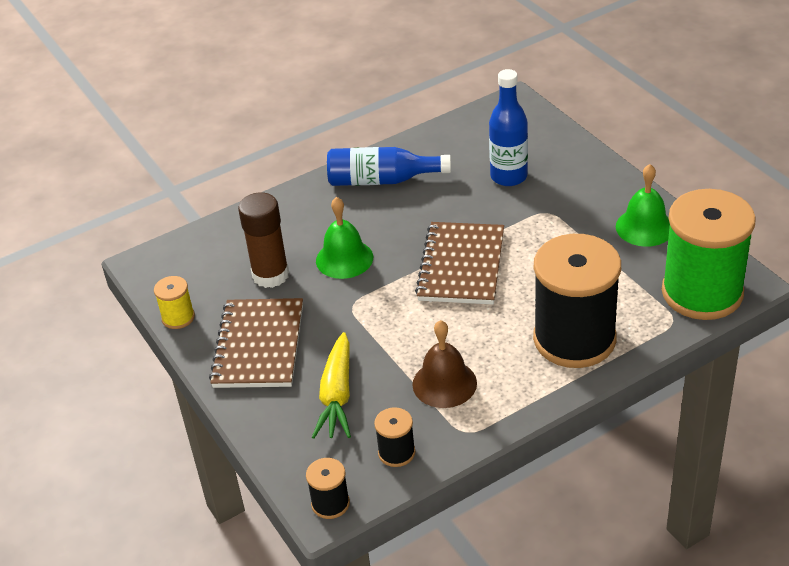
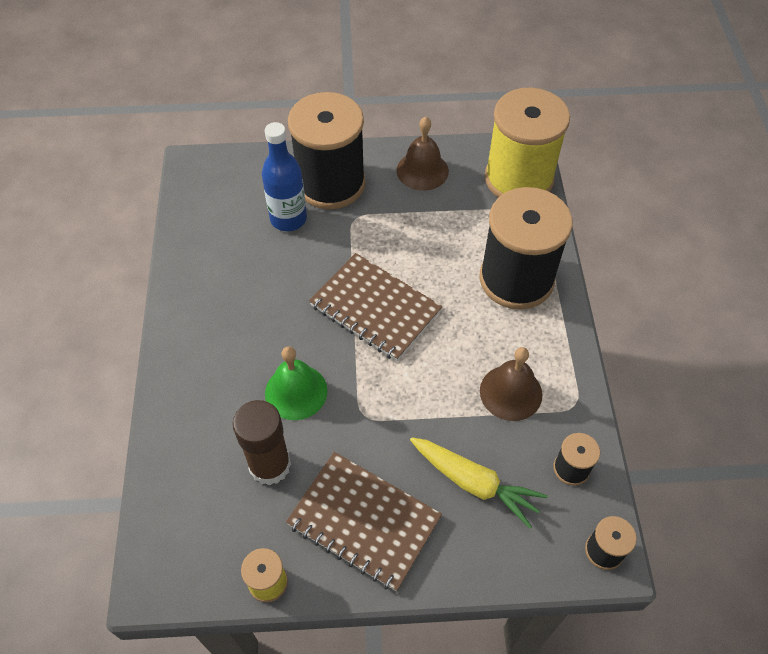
camera: 65 degrees left, 15 degrees up
(382, 180) = (210, 310): blue bottle -> none
(571, 181) = (330, 183): none -> black spool
(644, 227) = (422, 170): green bell -> brown bell
(702, 292) = (518, 179): green spool -> yellow spool

